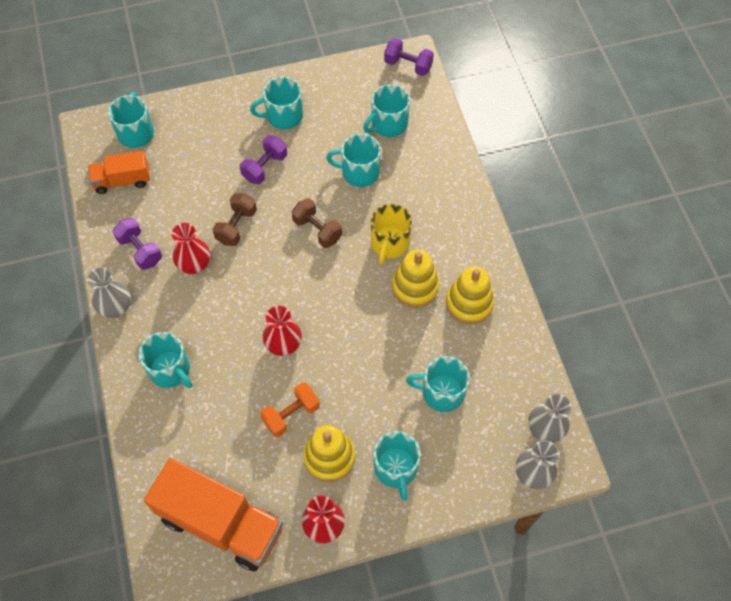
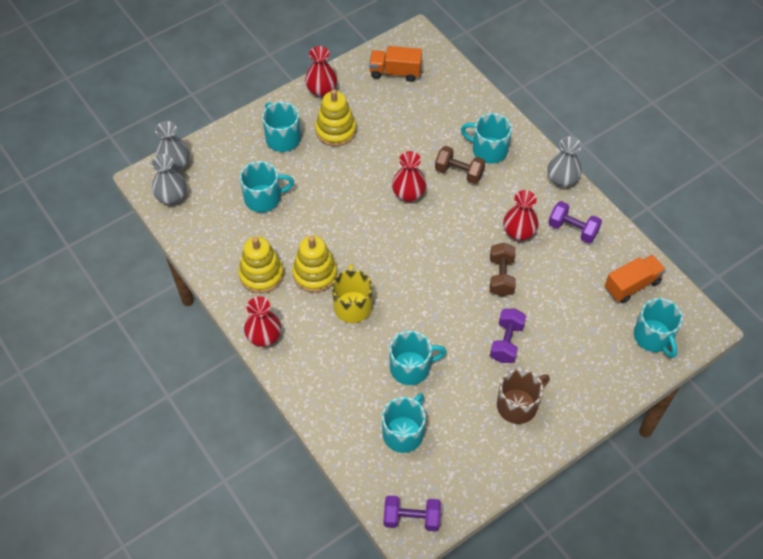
camera: 160 degrees right, 5 degrees down
(221, 523) = (395, 72): orange truck -> orange truck, size x0.55
(283, 116) = (518, 405): turquoise mug -> brown mug
(291, 414) = (377, 148): orange dumbbell -> none
(317, 230) = (425, 297): brown dumbbell -> brown dumbbell (459, 172)
(484, 240) = (264, 337): none -> red vase

